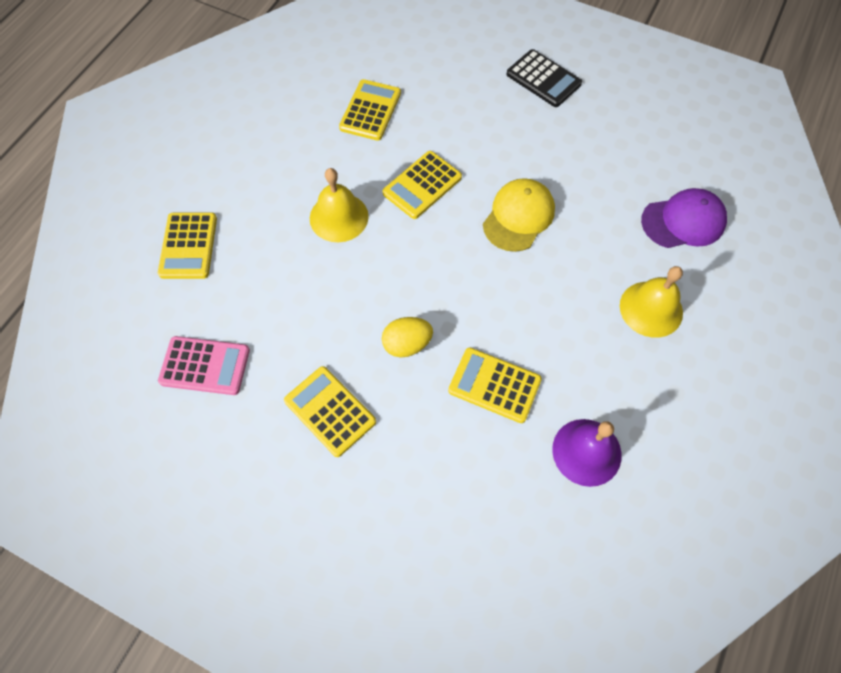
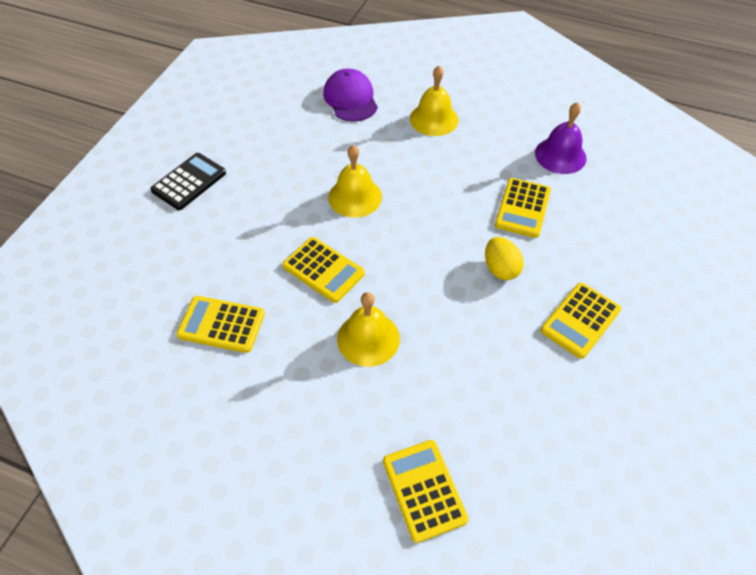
camera: 95 degrees left, 10 degrees down
(188, 246) = (424, 490): yellow calculator -> yellow calculator turned 105 degrees counterclockwise
(205, 366) = (567, 439): pink calculator -> none
(518, 217) = (355, 197): yellow cap -> yellow bell

